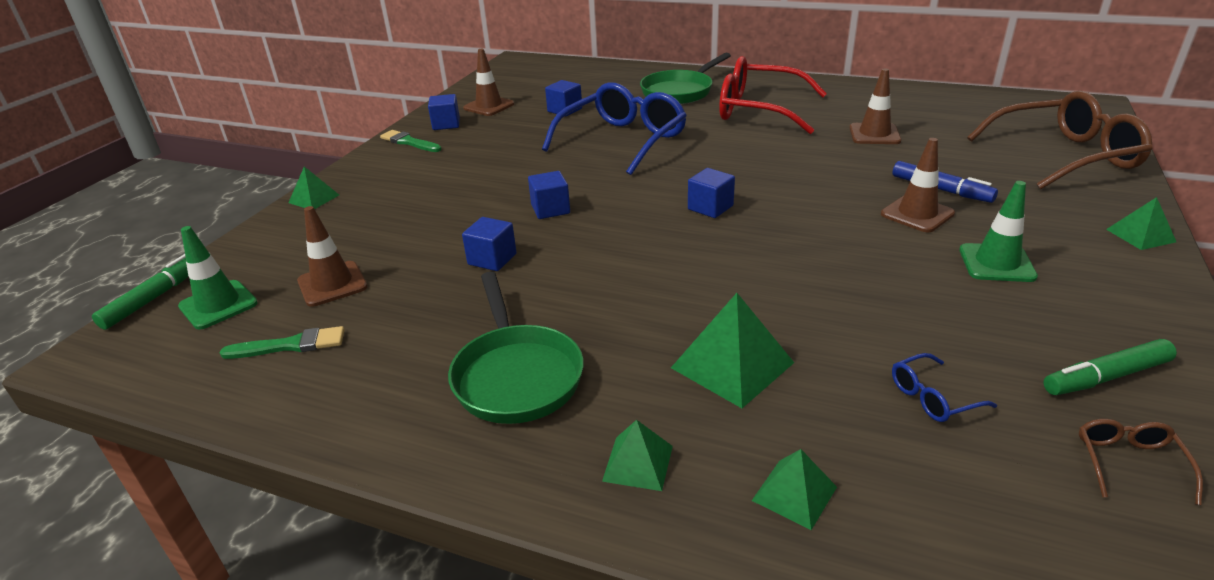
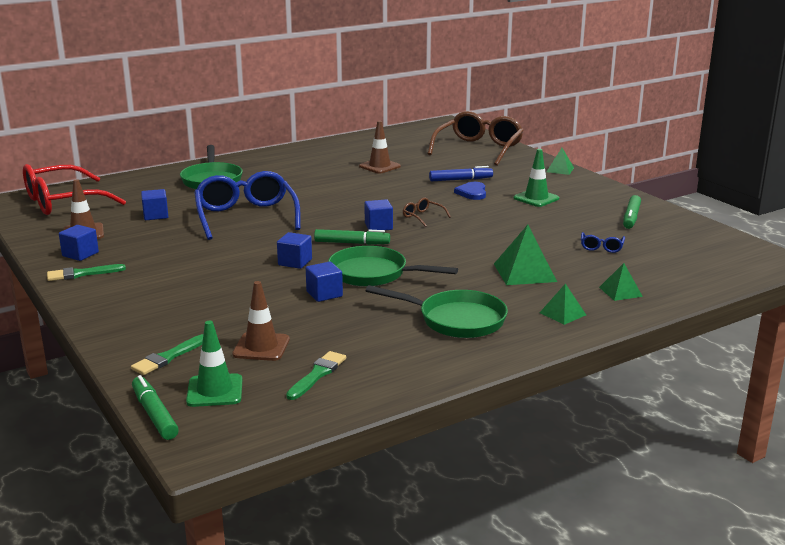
camera: 55 degrees left, 10 degrees down
(275, 250) = (168, 357): none -> green brush
(314, 199) = (107, 328): green pyramid -> none
(579, 262) = (373, 274): none -> green pan
(642, 214) = (352, 243): none -> green marker
(758, 110) = (289, 174): red glasses -> red glasses (62, 202)
(917, 214) = (472, 193): brown traffic cone -> blue heart
(1129, 463) = (675, 236): brown glasses -> brown glasses (422, 217)

